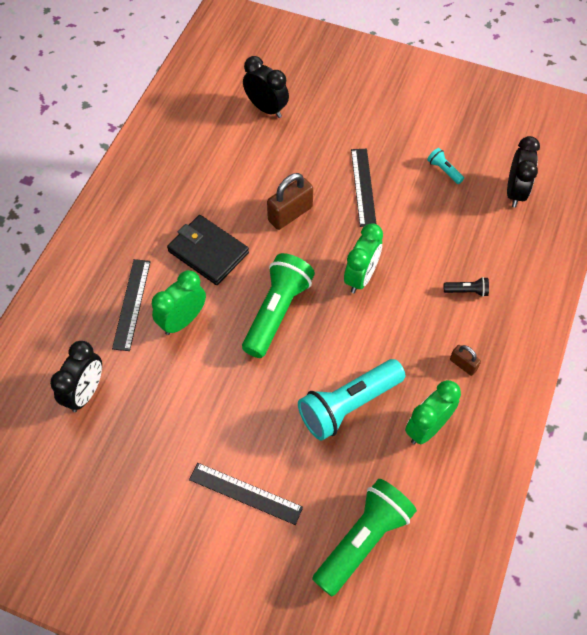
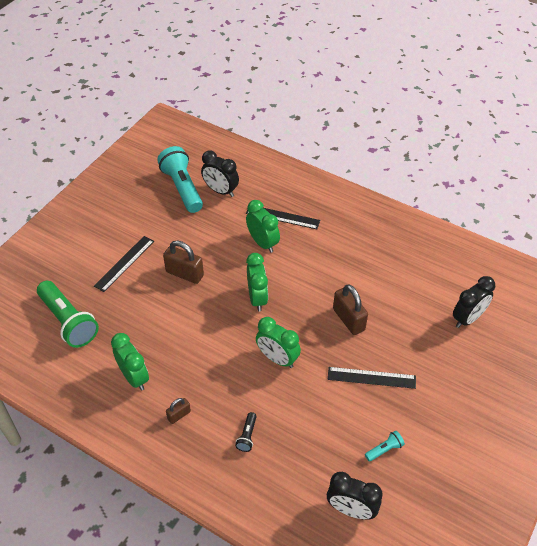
camera: 100 degrees right, 10 degrees down
(208, 252) = (319, 263): black wallet -> none
(251, 406) = (184, 274): none -> brown padlock
(277, 312) = (257, 298): green flashlight -> green clock
(348, 405) = (168, 330): turquoise flashlight -> turquoise flashlight (182, 188)

